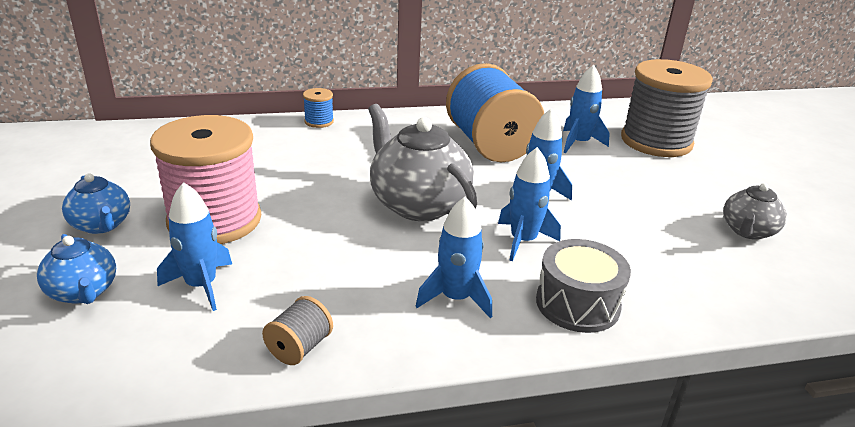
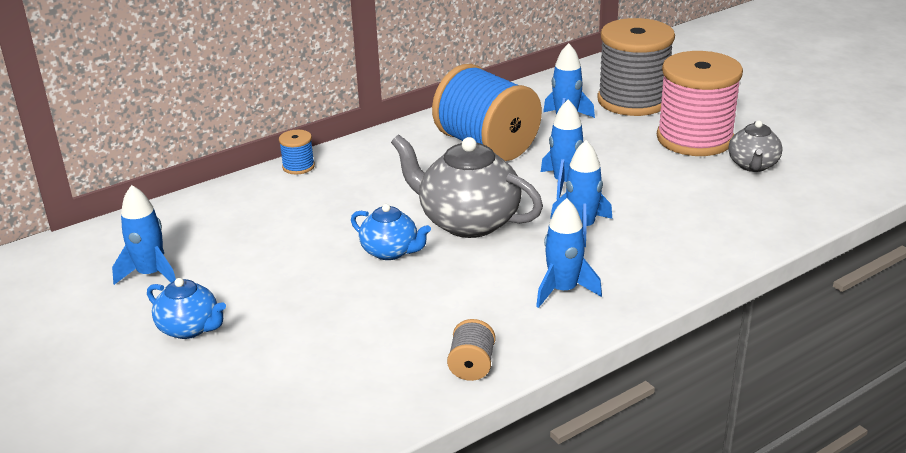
camera: 20 degrees left, 0 degrees up
(83, 292) = (242, 386): blue teapot -> blue teapot (390, 251)
(201, 285) = (342, 348): blue rocket -> blue rocket (151, 274)
(214, 220) = (294, 291): pink spool -> pink spool (694, 139)
(577, 304) = (659, 265): grey drum -> none

